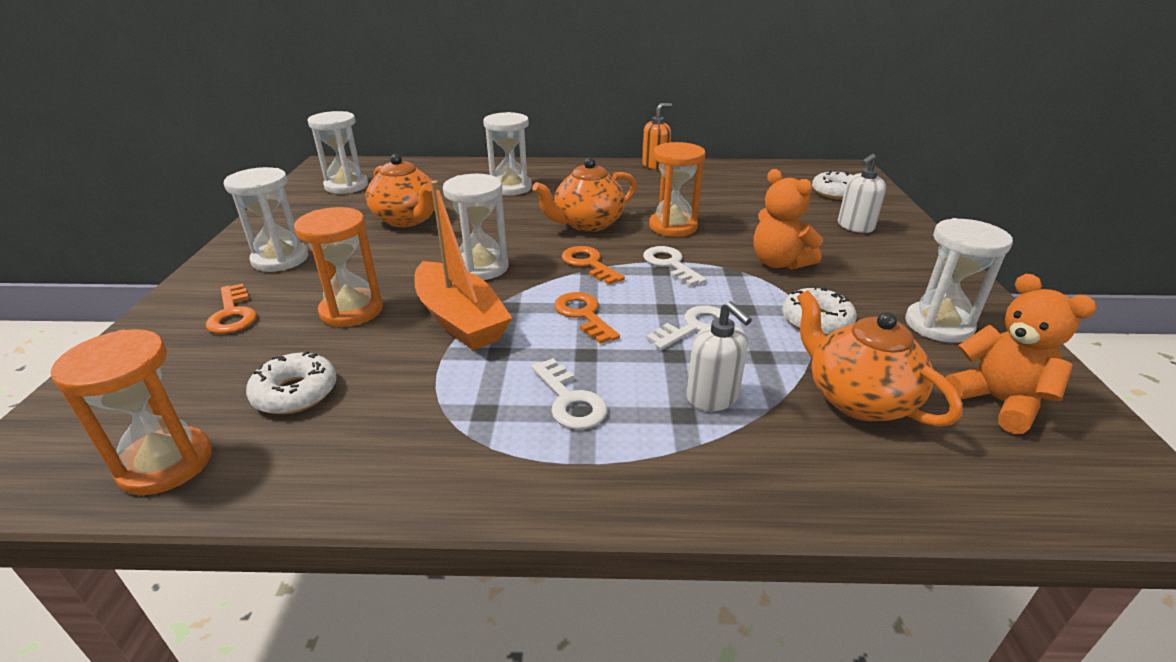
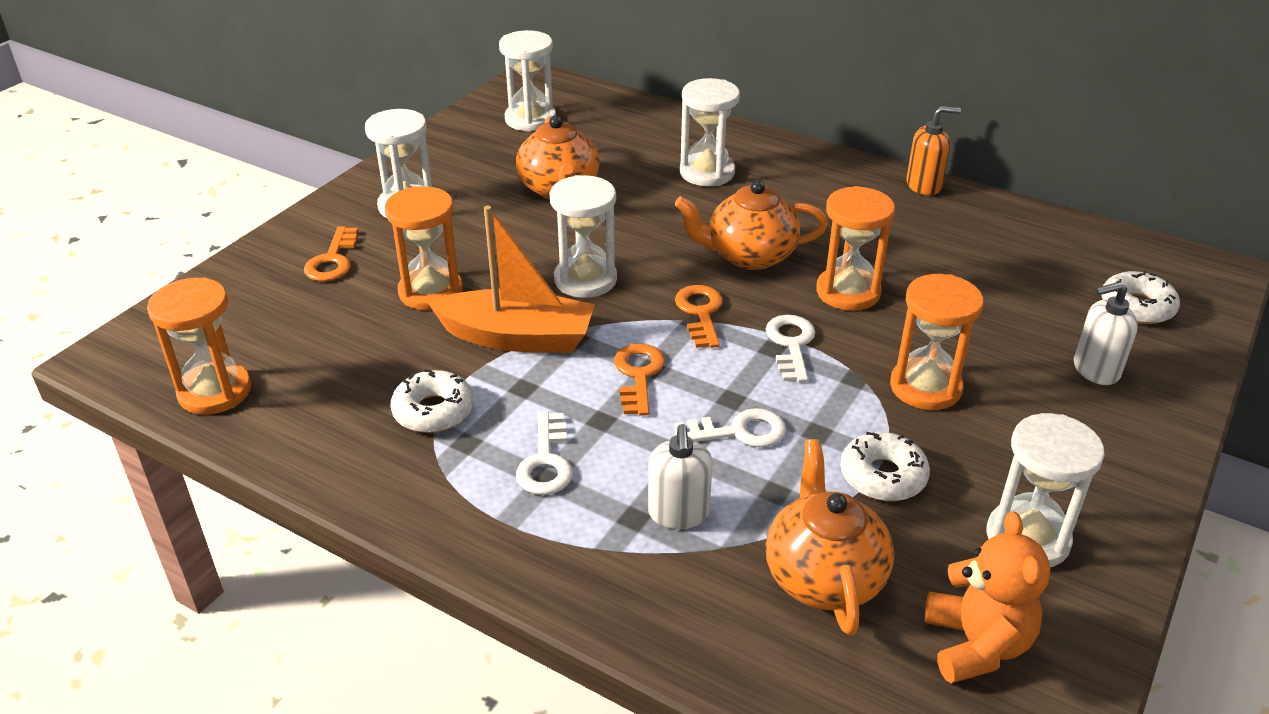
camera: 30 degrees right, 5 degrees up
(295, 393) = (334, 363): white donut -> white donut (433, 411)
(460, 320) = (517, 337): orange boat -> orange boat turned 75 degrees counterclockwise
(779, 263) = (925, 387): orange teddy bear -> orange hourglass

